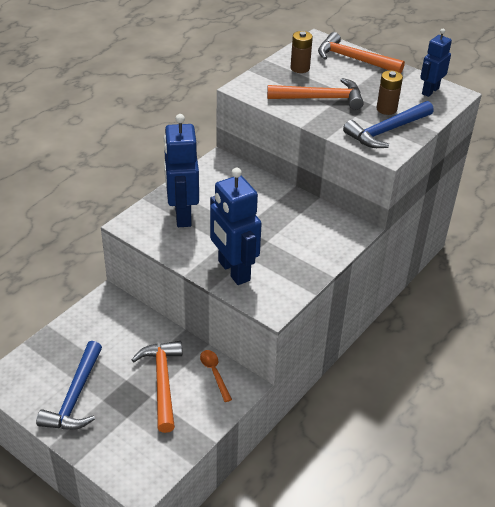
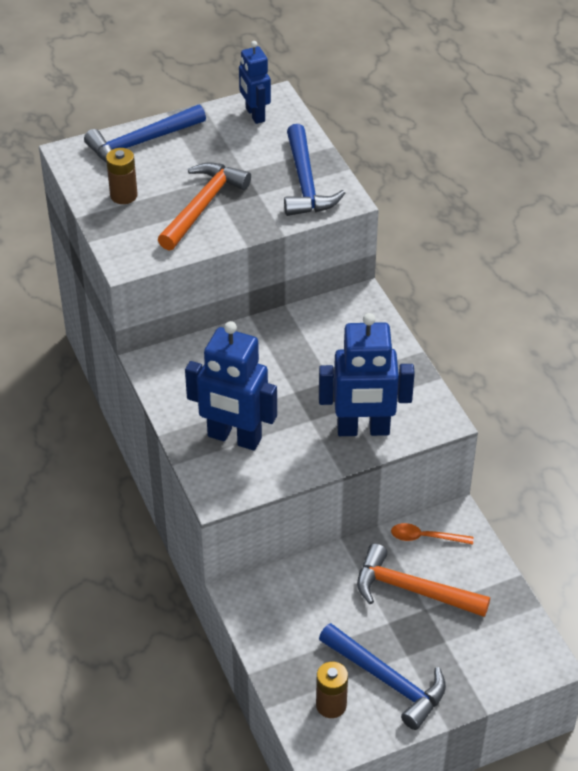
camera: 60 degrees left, 5 degrees up
(354, 59) = (141, 143): orange hammer -> blue hammer
(386, 109) = (264, 164): brown battery -> brown battery (331, 705)

